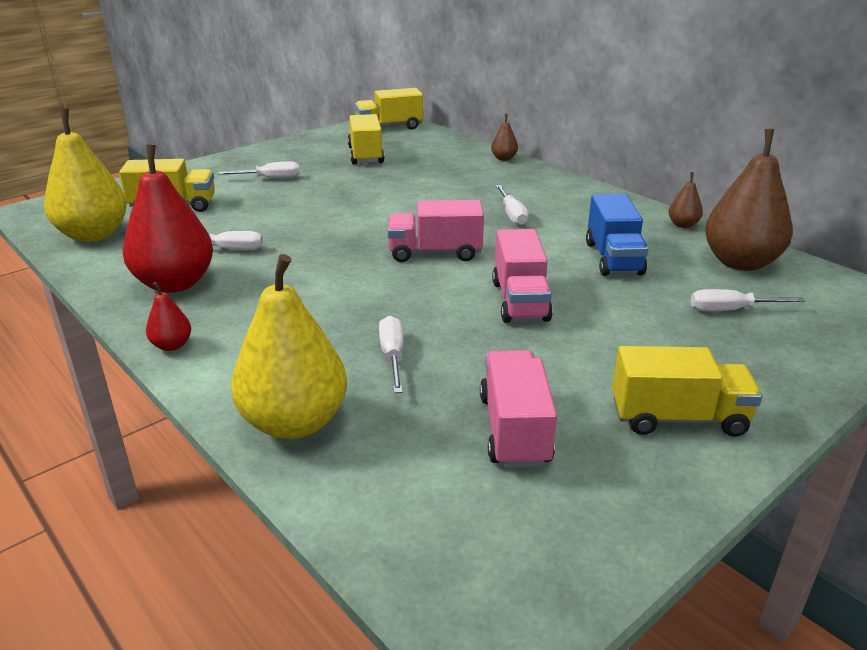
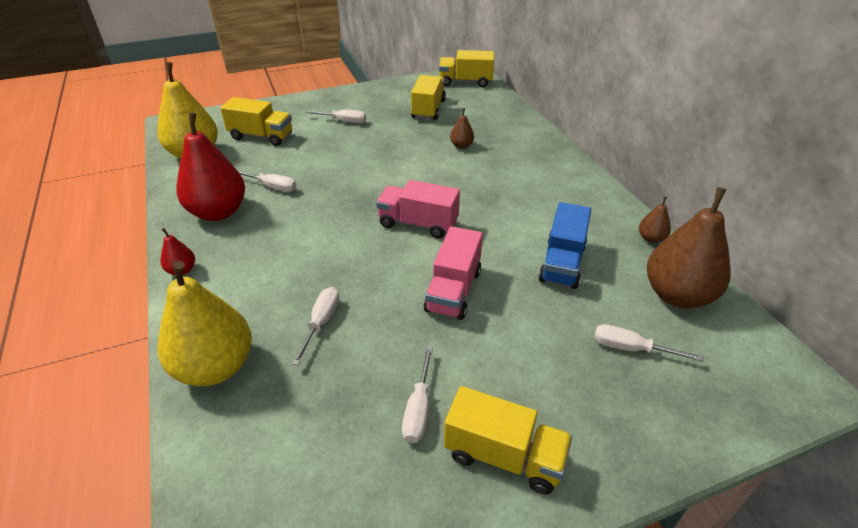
camera: 20 degrees right, 10 degrees up
(504, 158) = (538, 132): brown pear -> brown pear (461, 146)
(512, 215) = (506, 195): white screwdriver -> white screwdriver (418, 409)
(514, 430) = (364, 425): pink truck -> none

